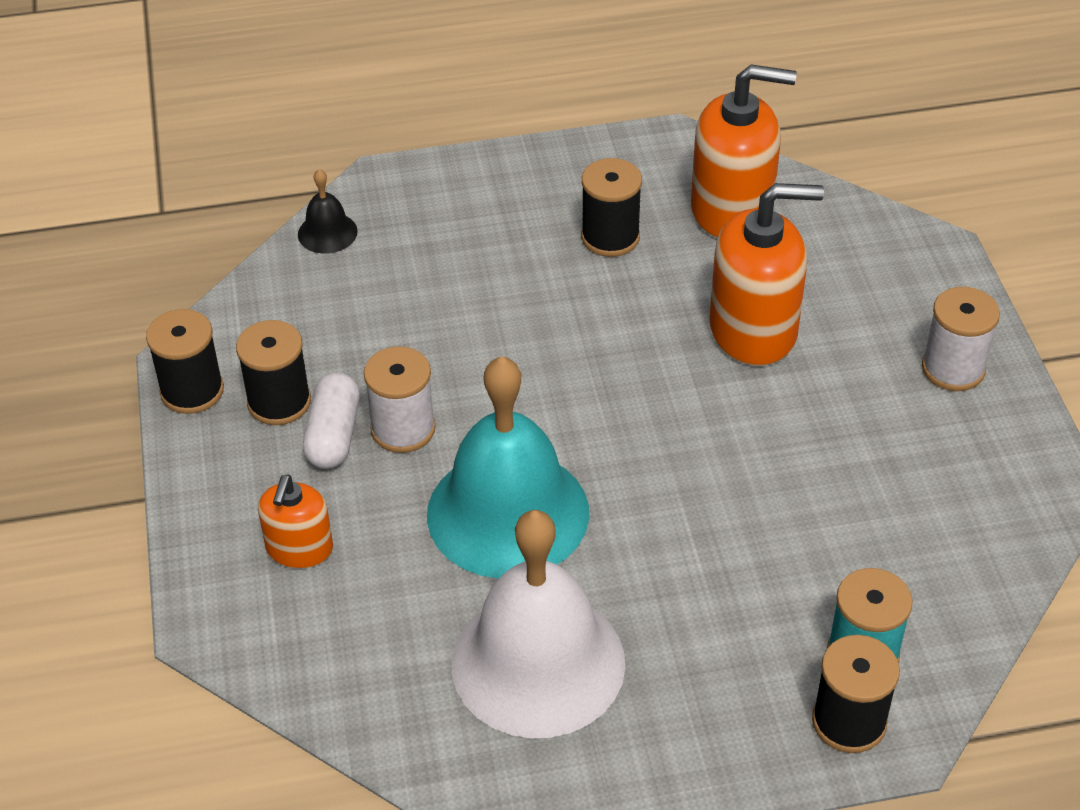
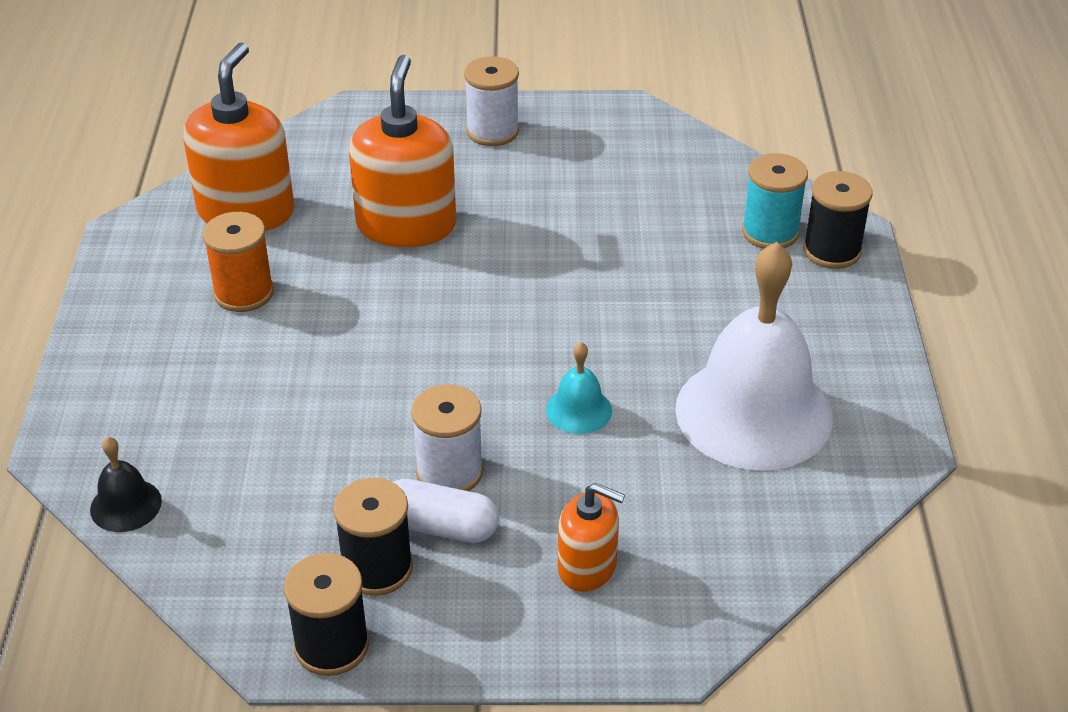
camera: 80 degrees left, 5 degrees down
(508, 513) = (579, 410): turquoise bell -> turquoise bell, size x0.42
(610, 237) = (244, 293): black spool -> orange spool

